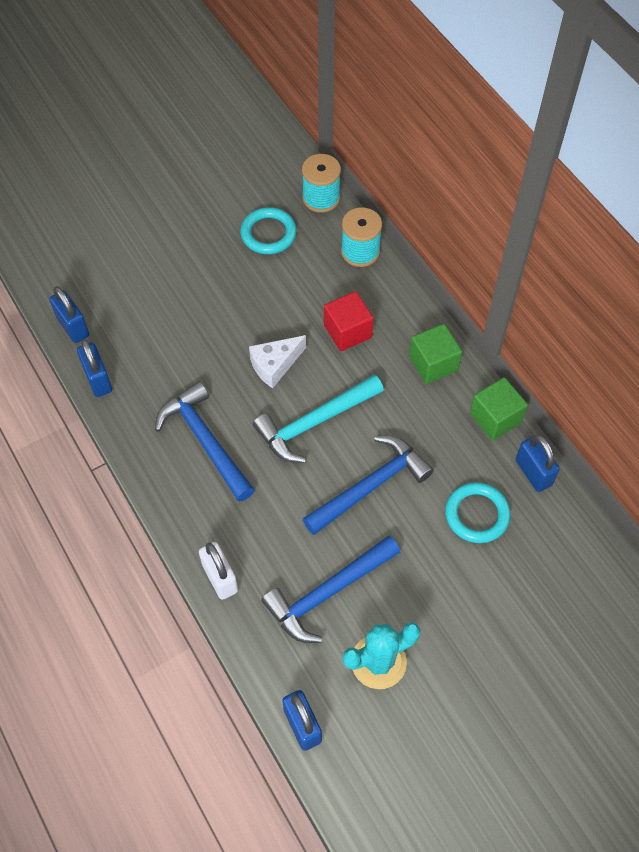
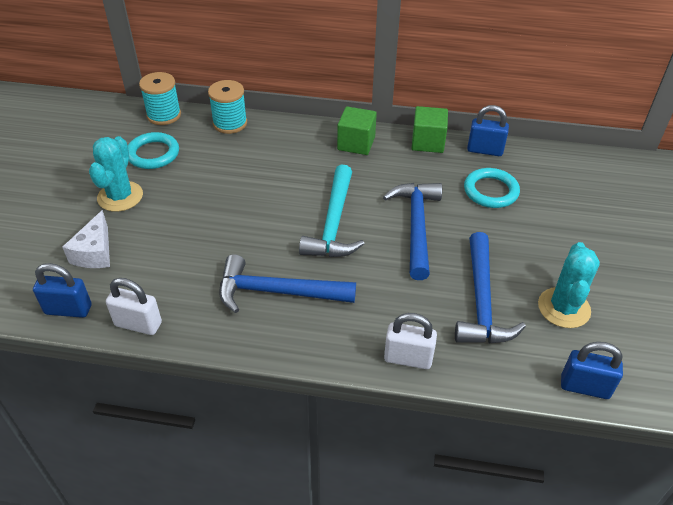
camera: 50 degrees left, 15 degrees down
(98, 379) = (138, 324): blue padlock -> white padlock
(202, 256) = (120, 196): none -> turquoise cactus
(275, 365) = (262, 215): white cheese -> white cheese (95, 252)
(347, 331) = (282, 165): red cube -> none

